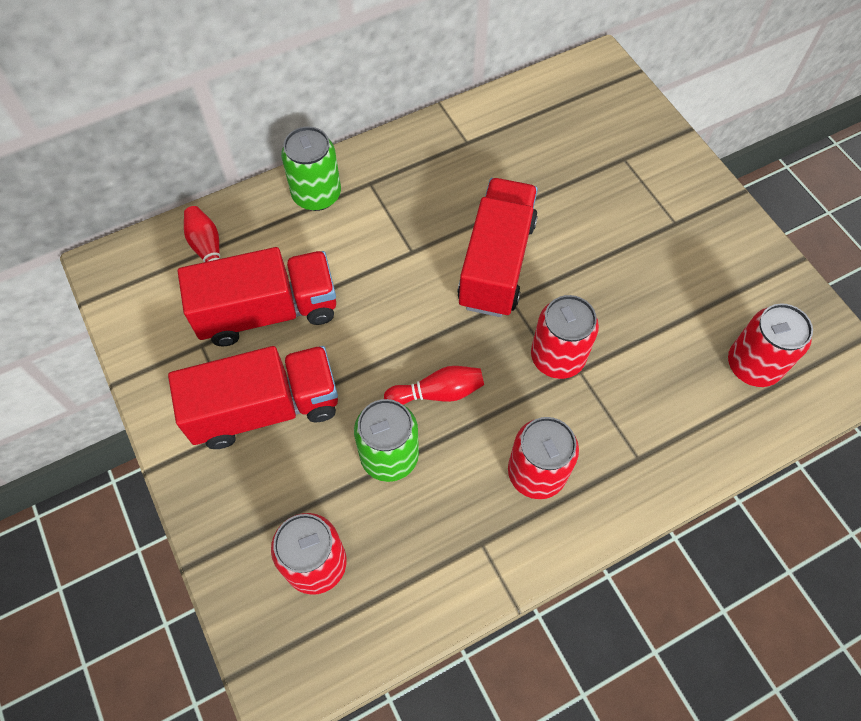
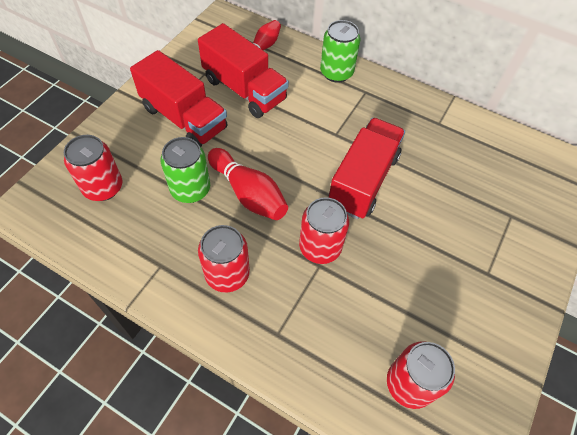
camera: 55 degrees right, 5 degrees down
(438, 392) = (248, 193): red bowling pin -> red bowling pin, size x1.53
(496, 263) = (363, 180): red truck -> red truck turned 45 degrees counterclockwise

